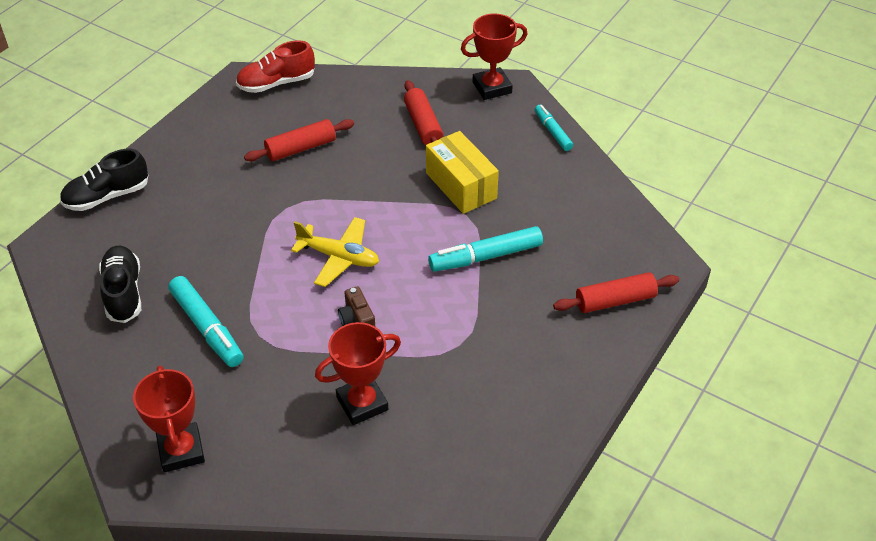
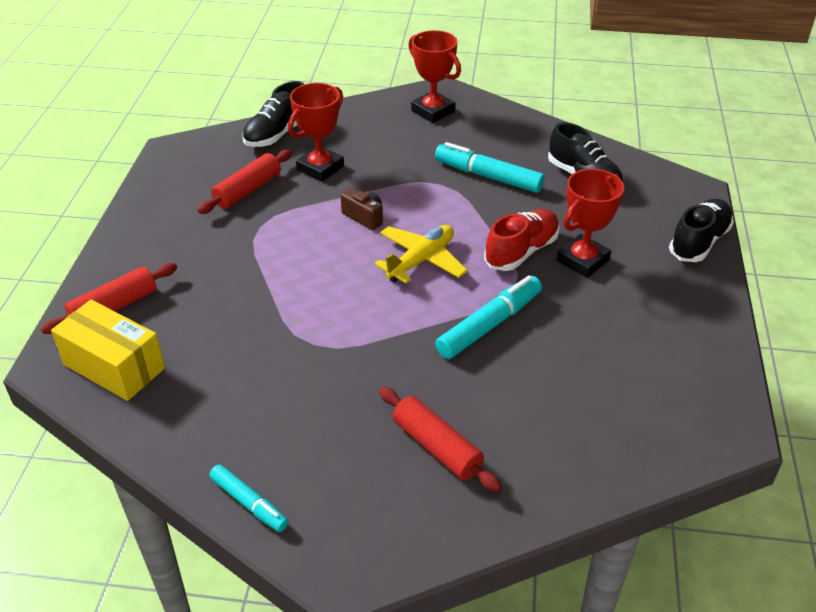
camera: 155 degrees right, 5 degrees down
(276, 83) = (682, 441): red shoe -> red shoe (521, 251)
(301, 148) = (561, 359): red rolling pin -> red rolling pin (247, 190)
(339, 257) = (421, 260): yellow plane -> yellow plane turned 135 degrees clockwise
(380, 481) = (277, 134): none -> black shoe
(461, 185) = (338, 377): yellow box -> yellow box (114, 366)
(486, 257) = (269, 307): turquoise marker -> turquoise marker (489, 325)
(492, 87) = (375, 555): red trophy -> red trophy (582, 260)

